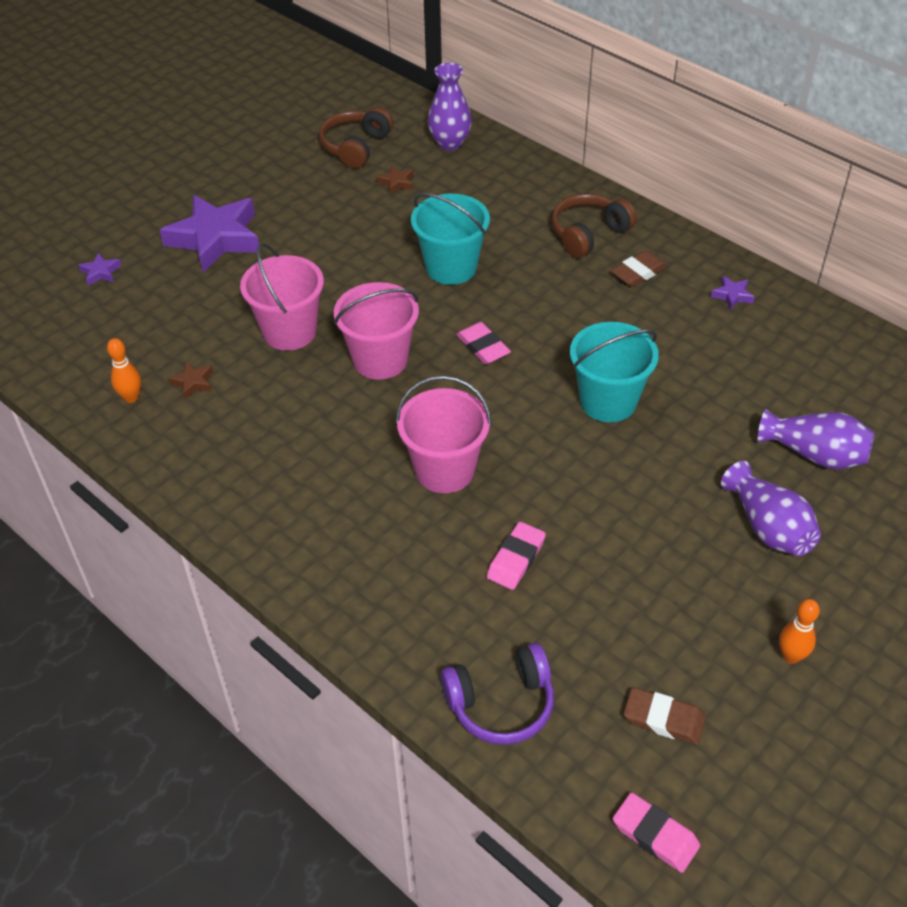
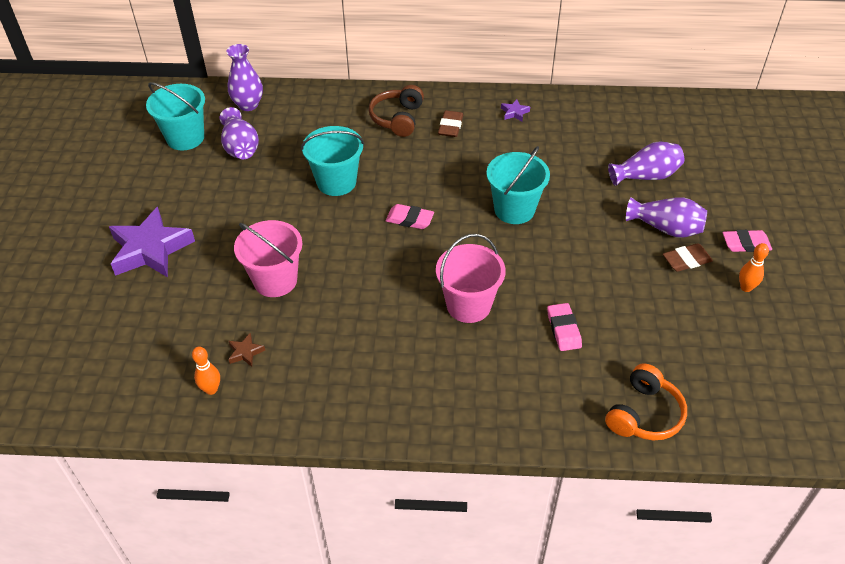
camera: 40 degrees left, 0 degrees up
(101, 272) = (86, 320): purple star -> none
(356, 147) = (185, 138): brown headphones -> turquoise bucket
(380, 360) = (355, 263): pink bucket -> none
(396, 182) = (240, 147): brown star -> purple vase
(501, 703) = (644, 414): purple headphones -> orange headphones
(655, 835) = (787, 424): pink eraser -> pink eraser (746, 244)
(663, 719) = (727, 362): brown eraser -> brown eraser (686, 260)

